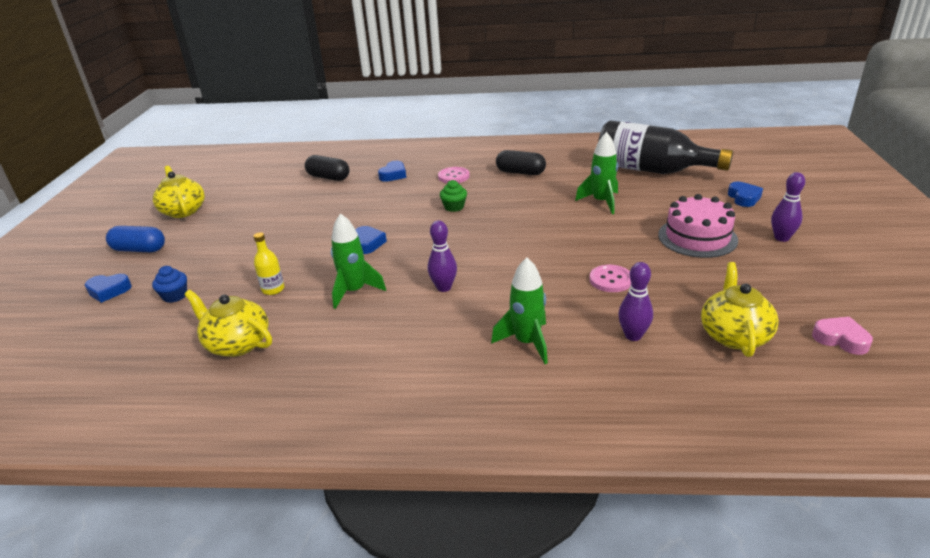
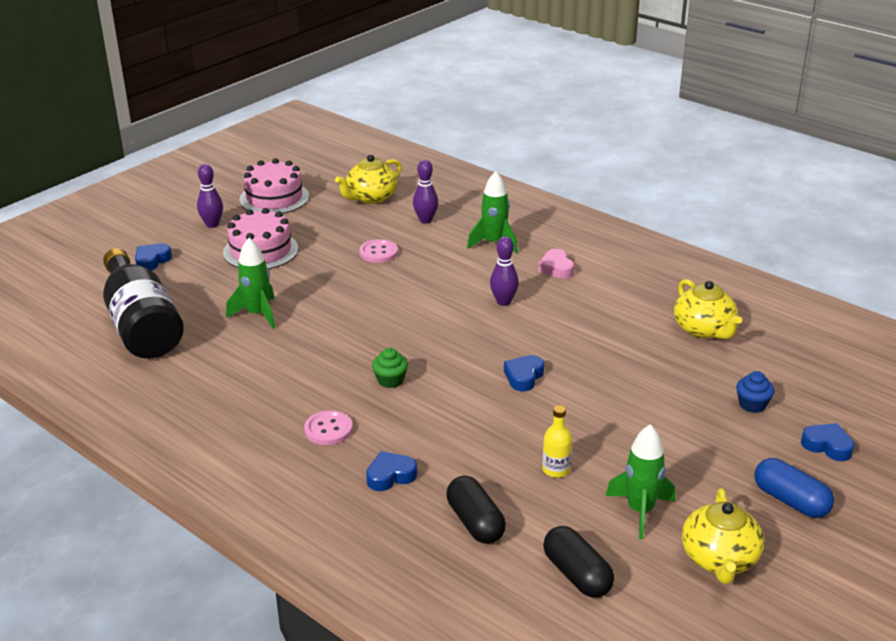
camera: 145 degrees left, 0 degrees up
(273, 289) = (651, 367): yellow bottle -> yellow bottle (556, 470)
(354, 291) = (579, 331): green rocket -> green rocket (640, 511)
(520, 172) = (254, 393): black capsule -> black capsule (577, 575)
(807, 285) = (274, 198): none -> pink cake
(840, 339) = (324, 174): pink heart -> pink heart (556, 268)

